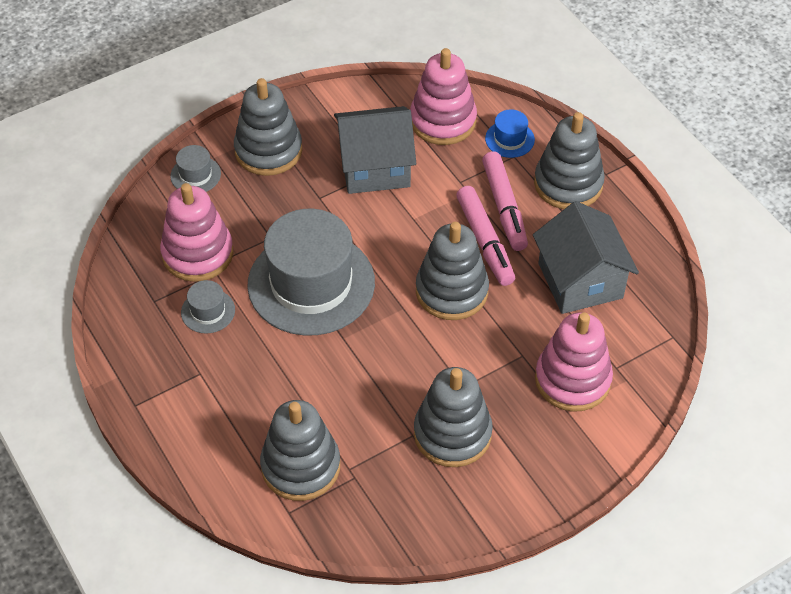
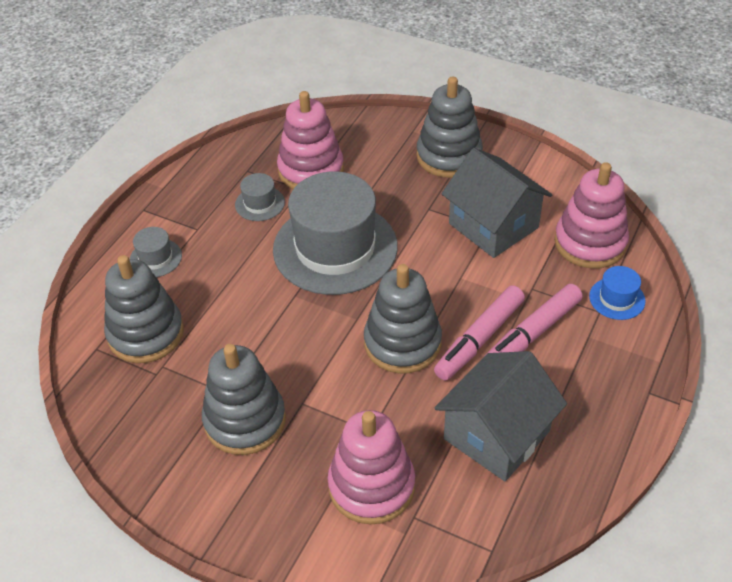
camera: 60 degrees right, 5 degrees down
(195, 175) = (386, 130): grey hat -> grey hat (155, 258)
(568, 184) = (607, 368): grey stacking toy -> none

